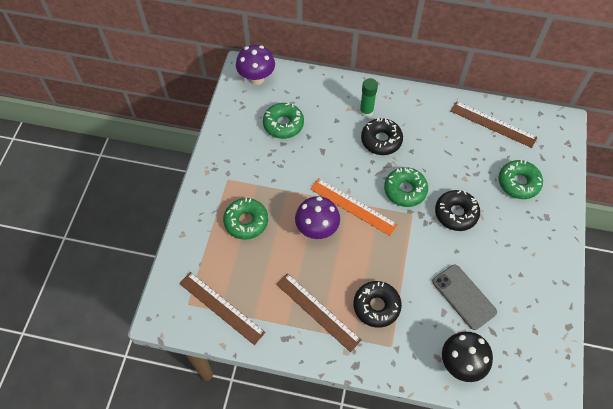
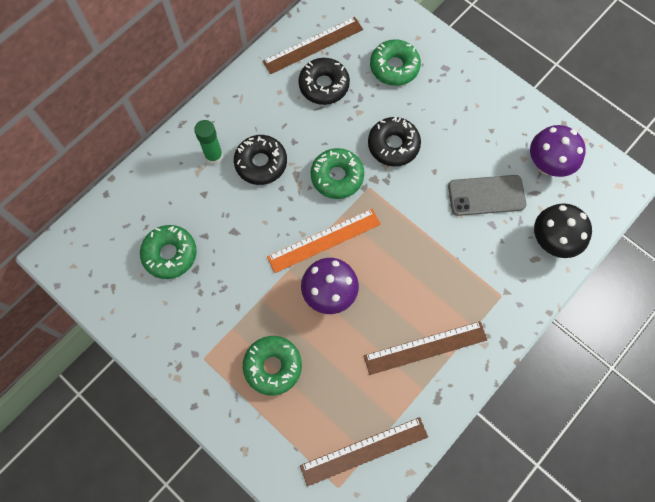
camera: 60 degrees left, 10 degrees up
(256, 78) = (82, 249): purple mushroom -> purple mushroom (547, 165)
(376, 306) = (451, 284): black donut -> black donut (324, 85)

